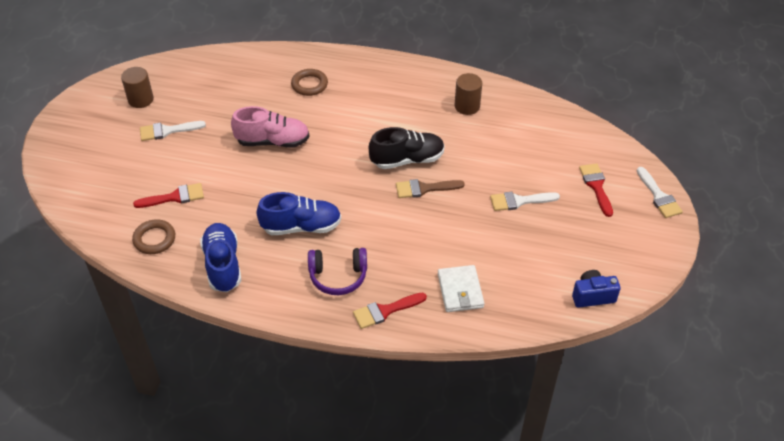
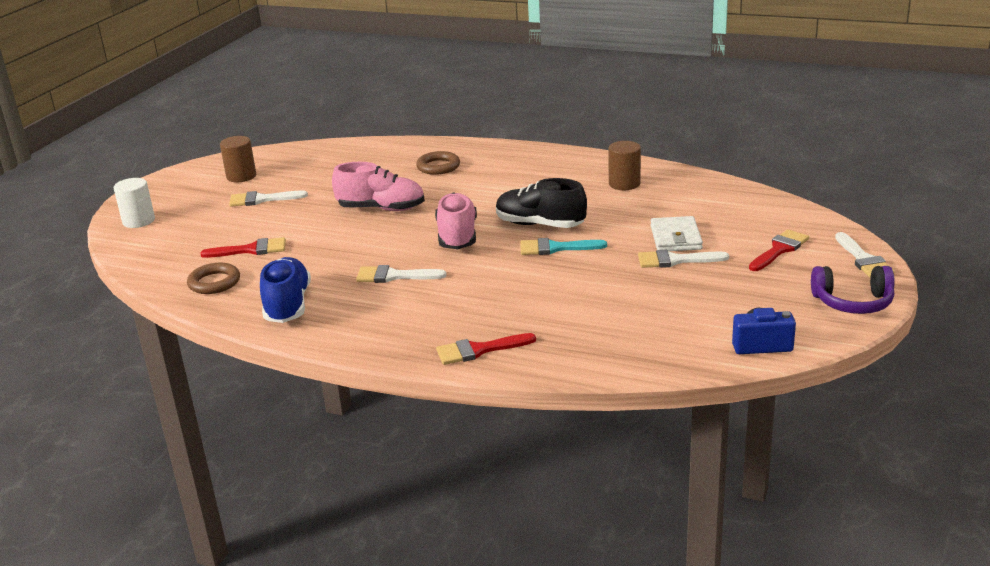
camera: 10 degrees right, 20 degrees down
(66, 161) = (139, 221): none -> white cylinder
(301, 227) = (394, 276): blue shoe -> white brush
(338, 276) = (427, 318): purple headphones -> purple headphones (853, 302)
(343, 176) = (457, 236): none -> pink shoe
(407, 160) = (540, 225): black shoe -> black shoe turned 150 degrees counterclockwise
(424, 189) = (555, 248): brown brush -> turquoise brush
(460, 291) = (582, 335): white wallet -> white wallet (675, 238)
(596, 186) = (779, 250): red brush -> red brush turned 45 degrees clockwise

